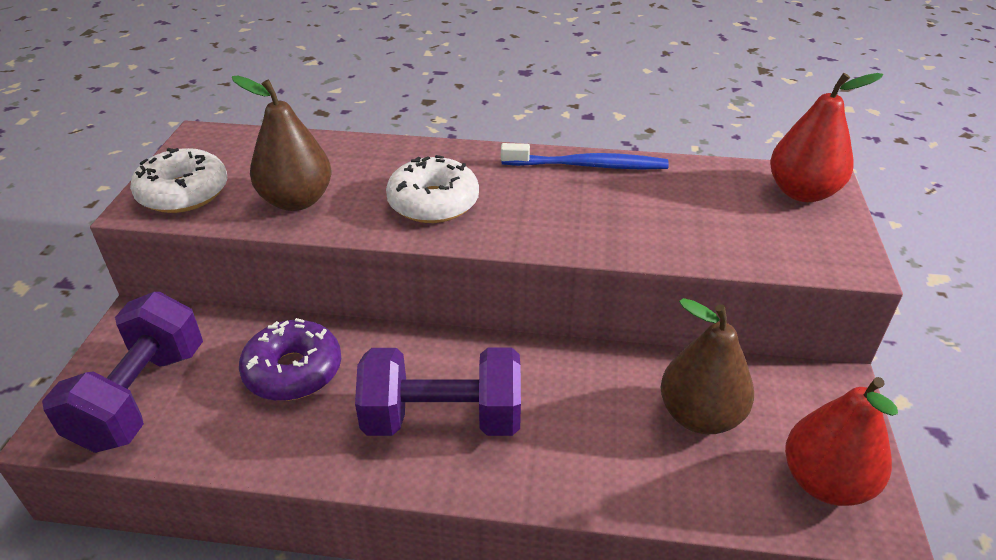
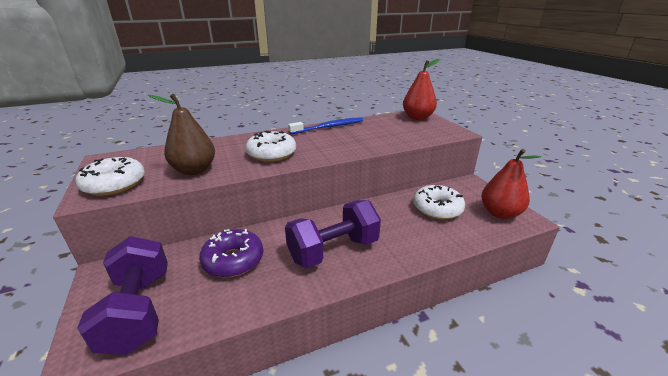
camera: 30 degrees left, 10 degrees down
(700, 416) = (437, 208): brown pear -> white donut

